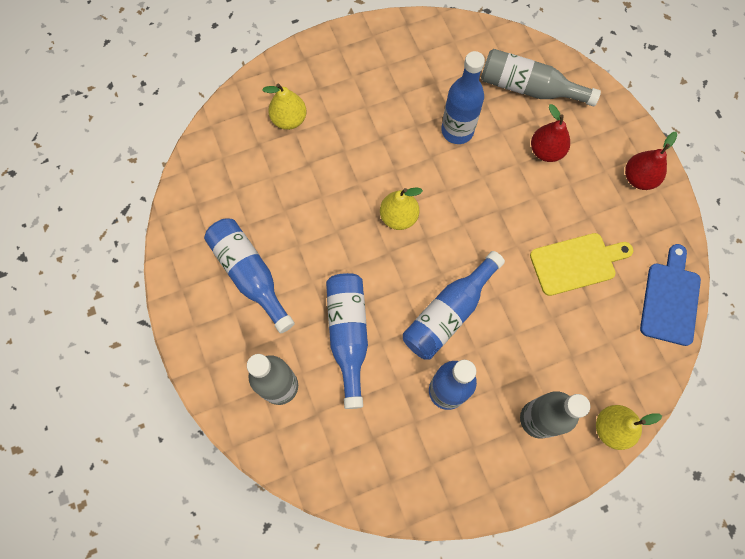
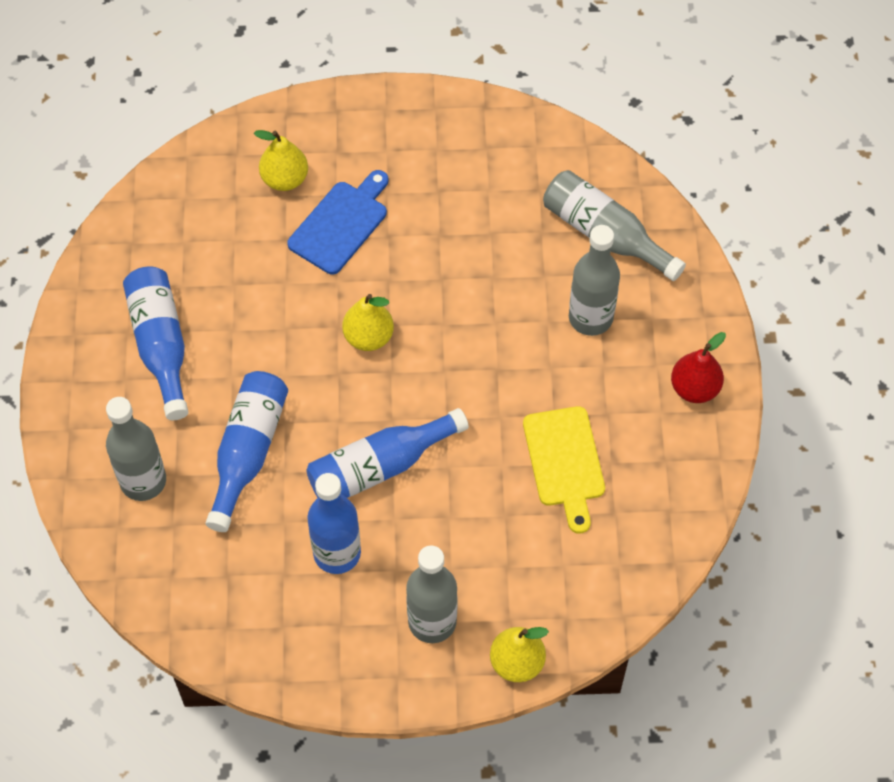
camera: 20 degrees right, 10 degrees down
(457, 131) = (488, 258): blue bottle -> none
(546, 151) = (590, 318): red pear -> grey bottle
(576, 263) = (565, 462): yellow cutting board -> yellow cutting board turned 75 degrees clockwise
(670, 299) = (663, 543): blue cutting board -> blue cutting board (340, 224)

